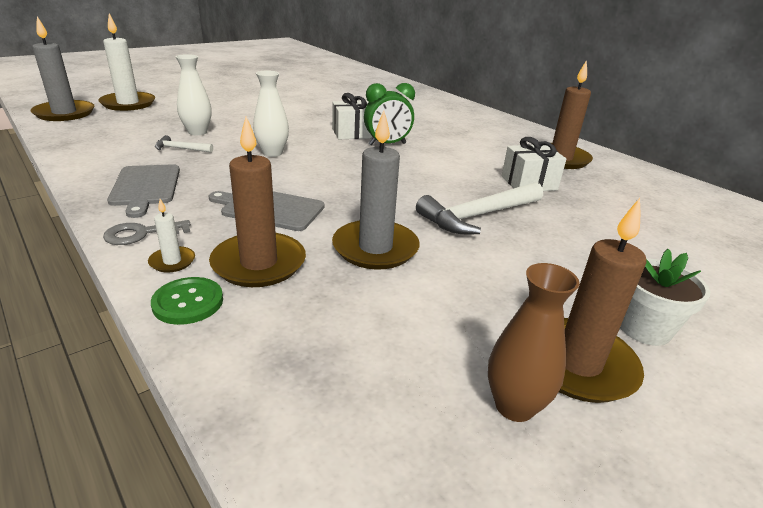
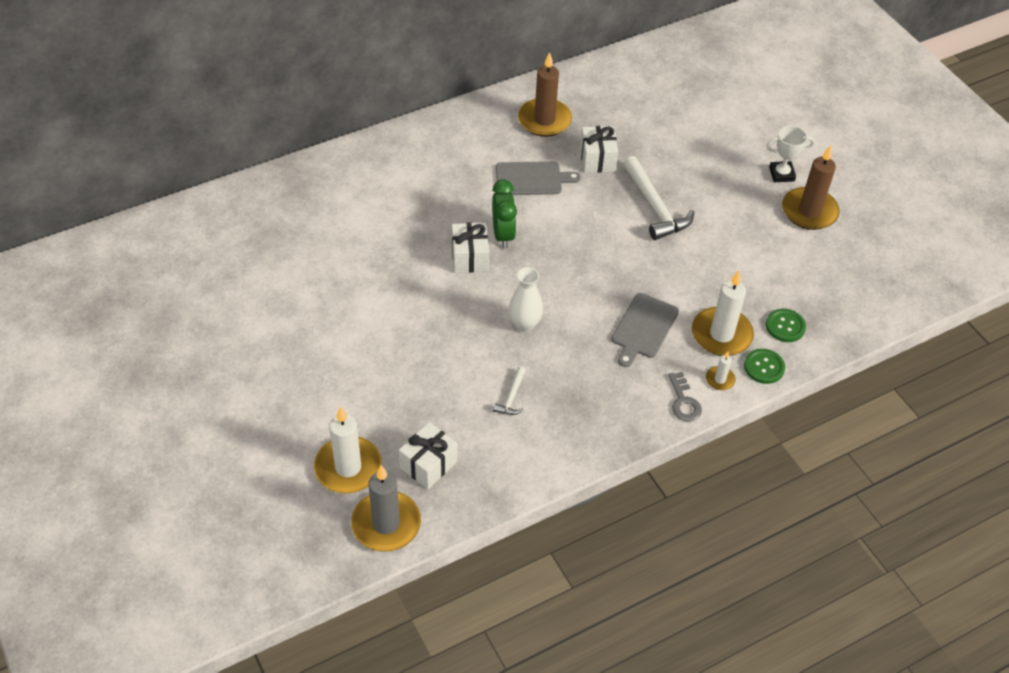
camera: 80 degrees left, 20 degrees up
(116, 123) = (428, 464): none -> white gift
(145, 187) = (602, 411): grey cutting board -> grey cutting board (531, 179)
(197, 132) = (461, 387): white vase -> none
(259, 263) = (721, 334): brown candle -> white candle
(277, 327) = (785, 326): none -> green button
(375, 248) = (701, 272): grey candle -> none
(514, 406) = (837, 244): brown vase -> none
(644, 328) = (781, 174): white flower pot -> white trophy

